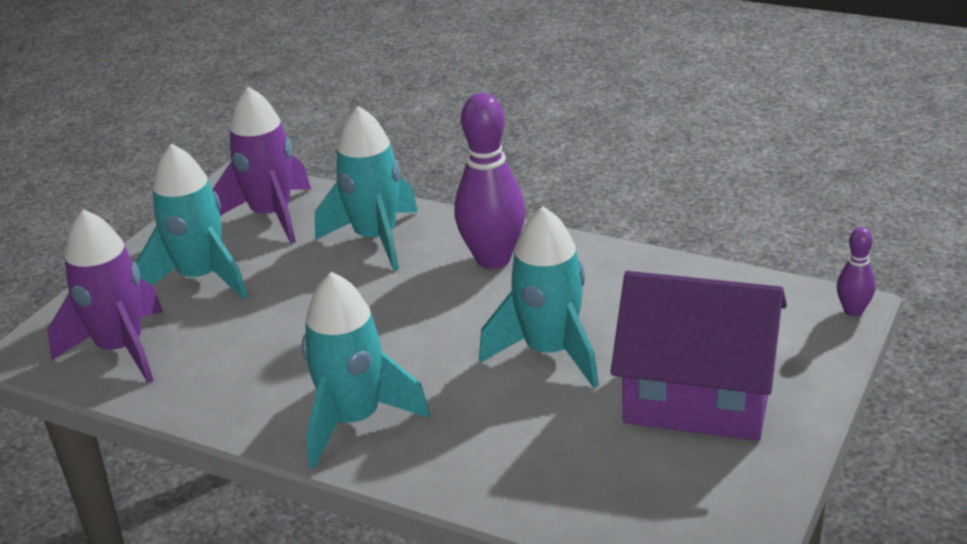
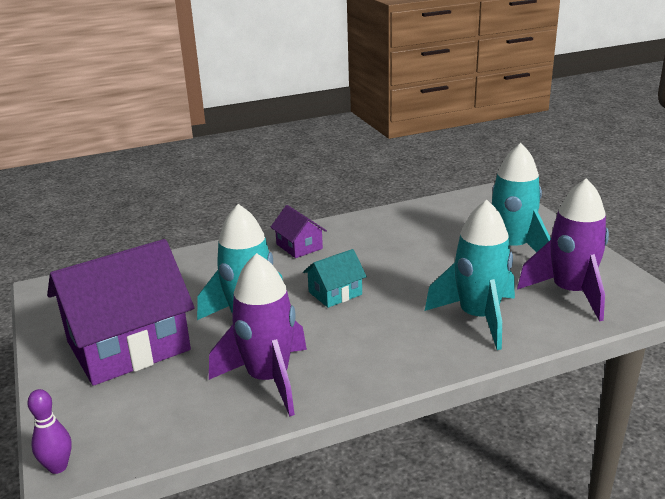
camera: 130 degrees right, 5 degrees down
(121, 349) = (462, 212): purple rocket -> purple rocket (268, 379)
(354, 421) = (299, 246): turquoise rocket -> purple house
(431, 332) = (335, 293): none -> turquoise house
(493, 259) = (381, 350): purple bowling pin -> none

